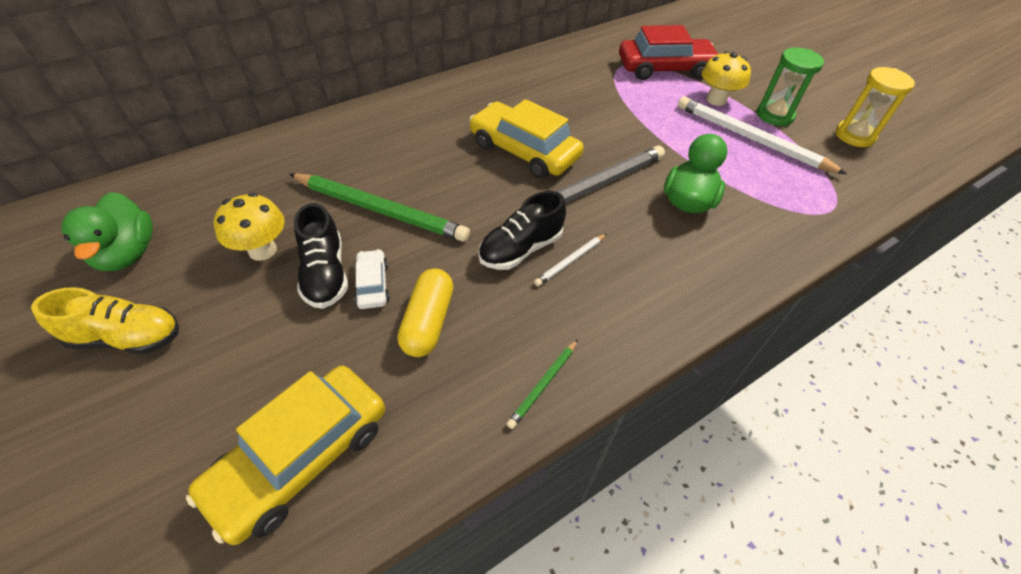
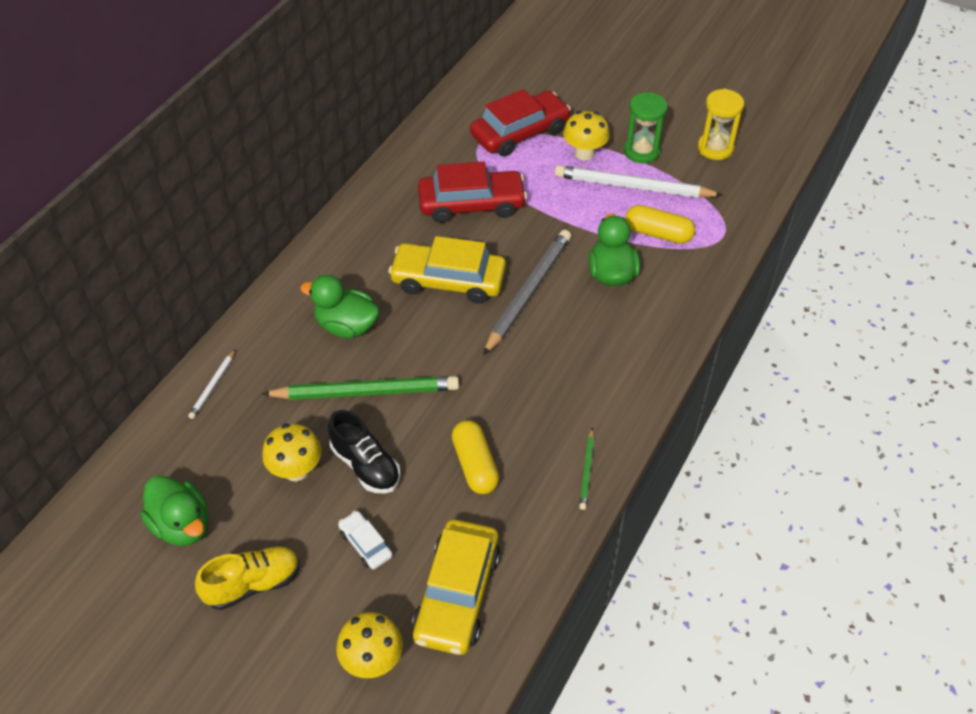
camera: 25 degrees left, 0 degrees up
(151, 488) = (372, 661): none -> yellow mushroom
(372, 284) = (410, 457): white car -> white car (365, 544)
(408, 152) = (346, 326): none -> green duck
(520, 249) = (505, 375): black shoe -> none
(570, 261) = (550, 368): white pencil -> white pencil (213, 386)
(586, 103) = (471, 204): none -> red car
(757, 184) = (658, 233): none -> yellow capsule

